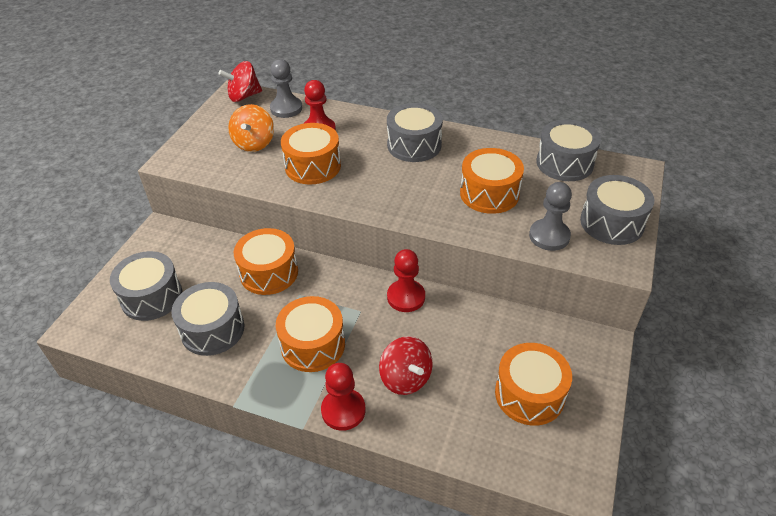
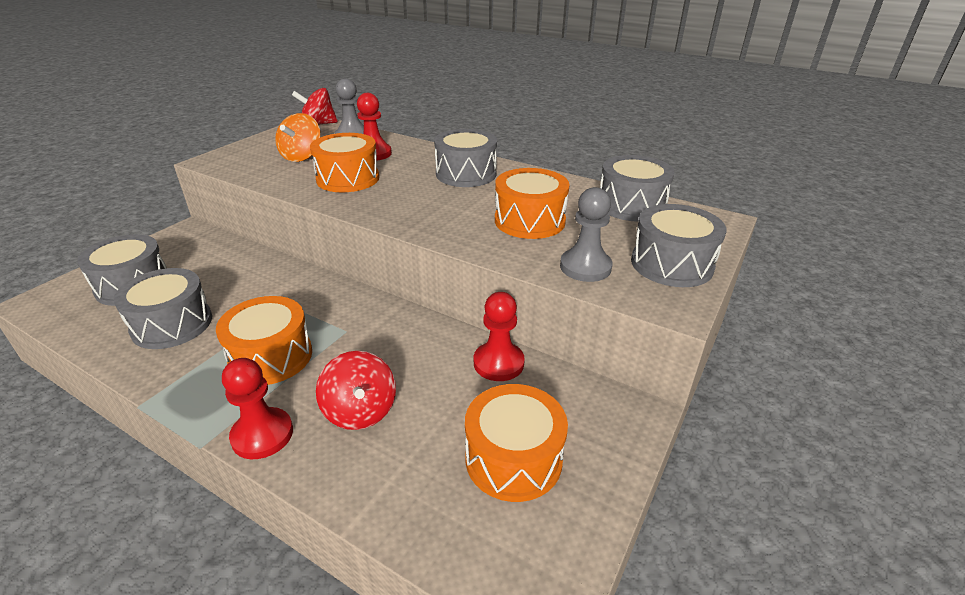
camera: 10 degrees right, 10 degrees down
(269, 272) = (268, 281): orange drum -> none
(406, 297) = (406, 325): red pawn -> red pawn (498, 363)

